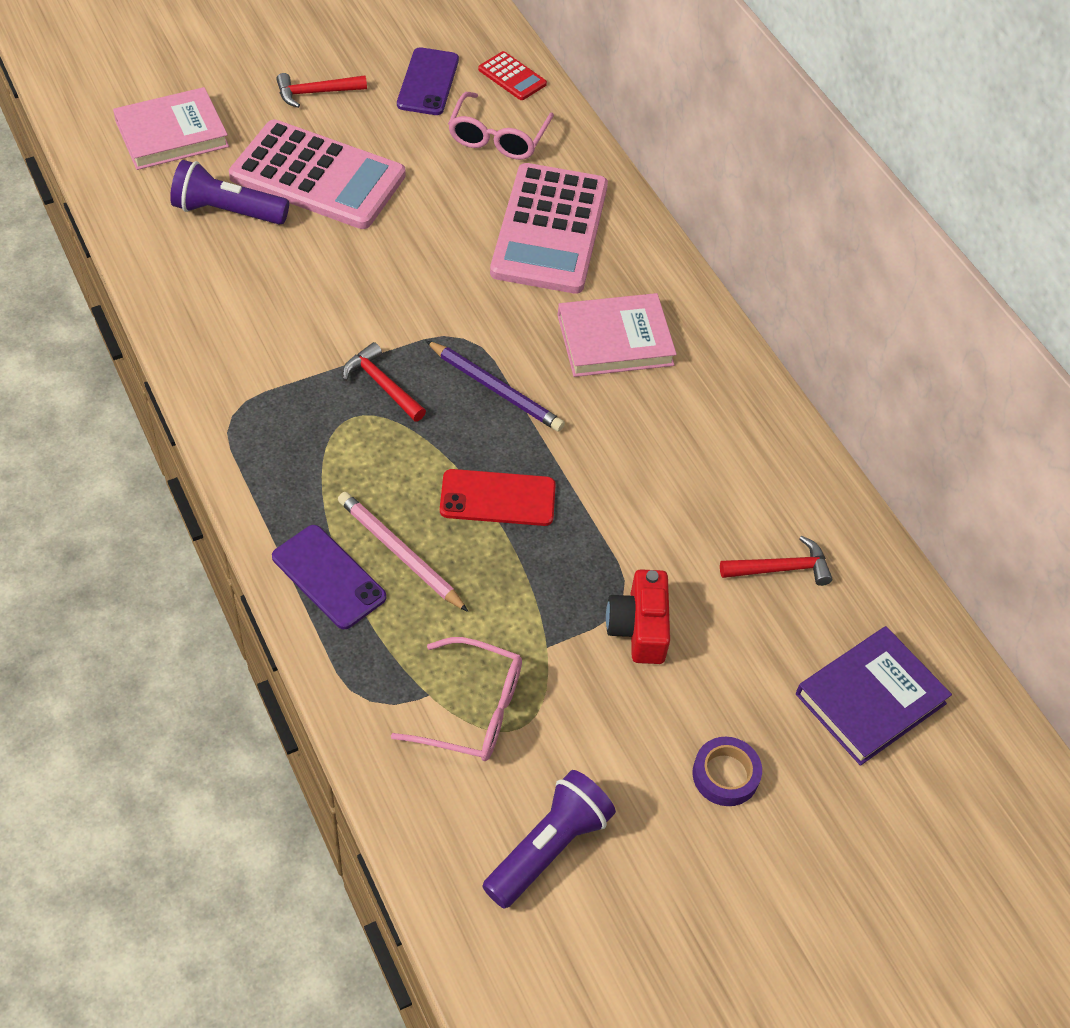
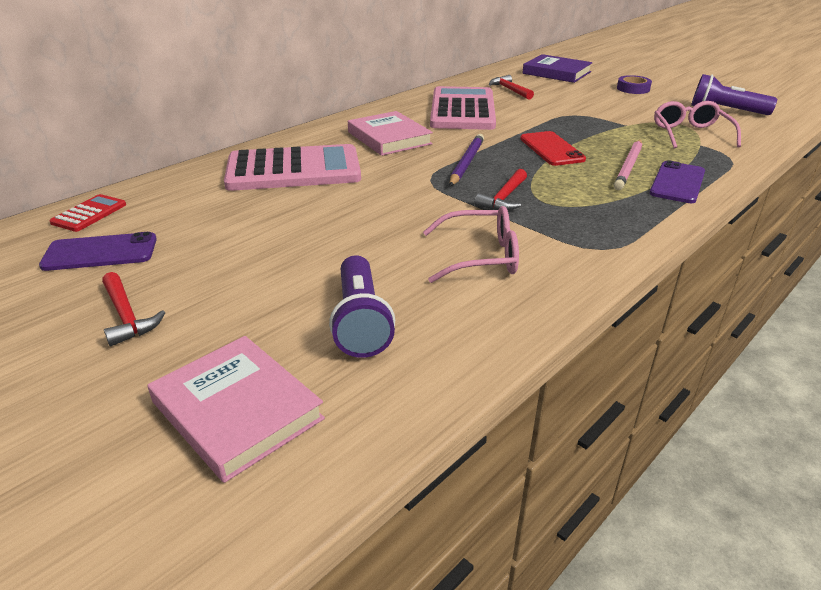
camera: 105 degrees left, 20 degrees down
(318, 176) = (276, 280): pink calculator -> pink calculator (462, 110)
(498, 137) = (183, 205): pink glasses -> pink glasses (479, 256)
(639, 628) = (585, 109): red camera -> none

